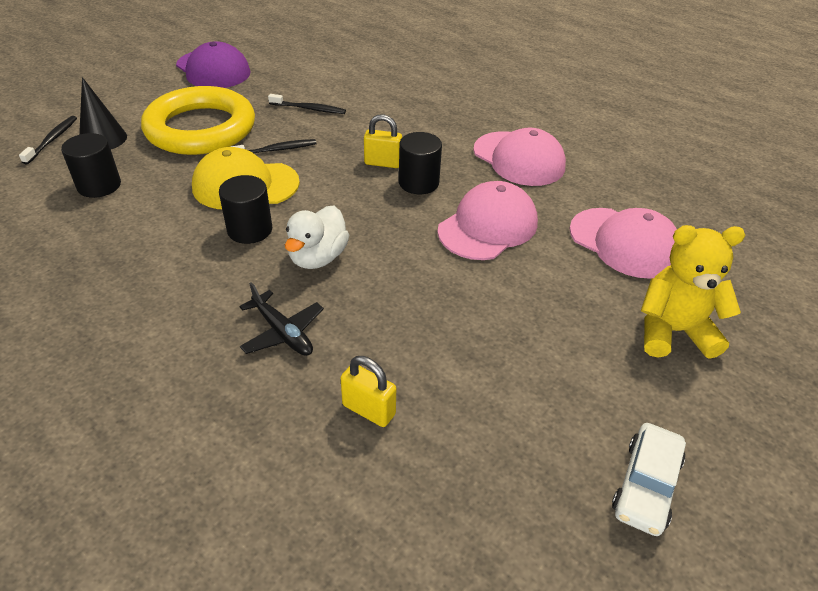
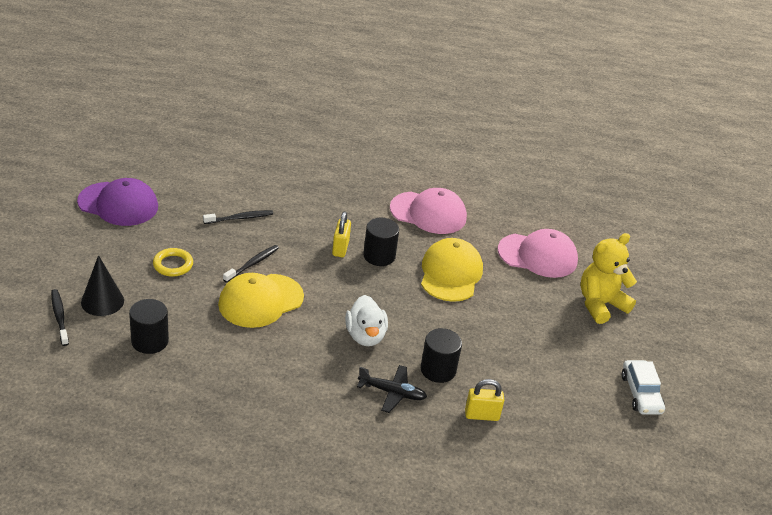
camera: 35 degrees left, 5 degrees down
(201, 128) = (173, 265): yellow ring -> yellow ring, size x0.40
(250, 230) = (300, 333): black cylinder -> black cylinder (438, 370)
(383, 163) = (340, 248): yellow padlock -> yellow padlock turned 60 degrees counterclockwise
(488, 226) = (450, 273): pink cap -> yellow cap

